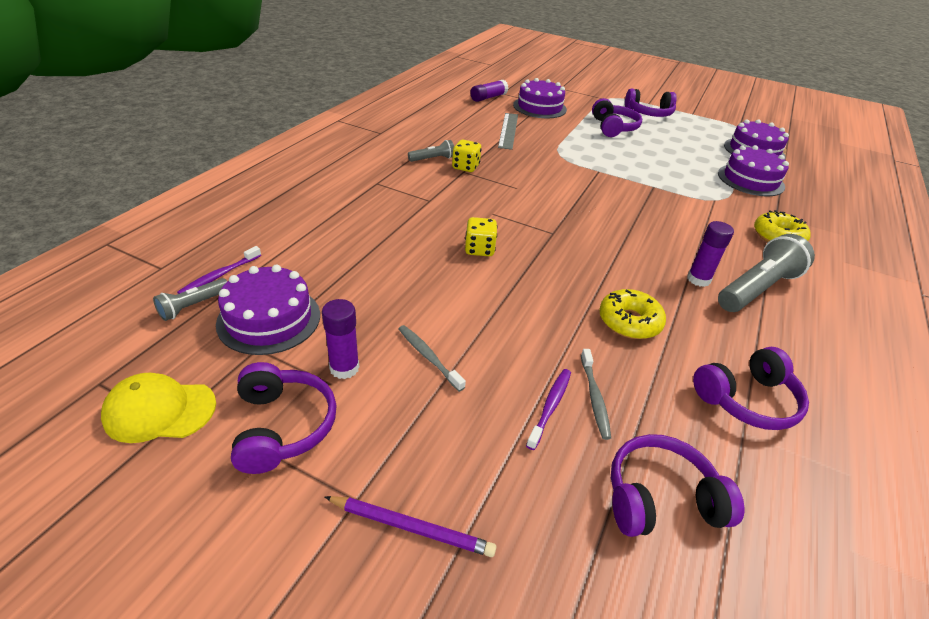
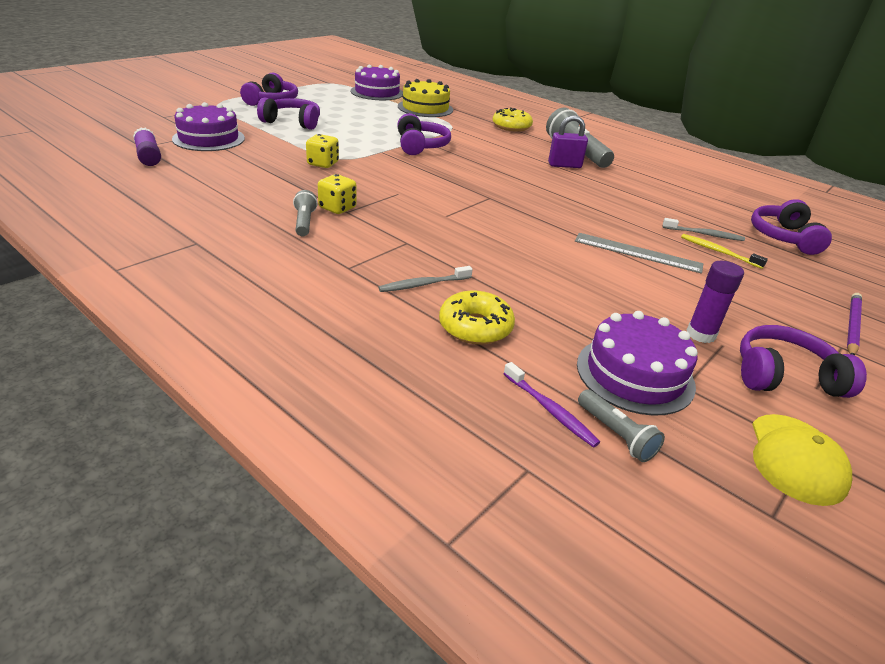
camera: 75 degrees left, 5 degrees down
(428, 357) = (676, 289): grey toothbrush -> grey toothbrush (423, 284)
(479, 249) = (512, 235): yellow dice -> yellow dice (323, 164)
(508, 130) = (258, 167): grey ruler -> grey ruler (637, 252)
(550, 407) = (718, 252): purple toothbrush -> yellow toothbrush
(629, 321) = (618, 201): yellow donut -> yellow donut (475, 327)
(698, 279) = (564, 165): purple glue stick -> purple padlock
(747, 400) = (691, 190): purple headphones -> purple headphones (420, 146)
(750, 180) = (425, 108): purple cake -> yellow cake

